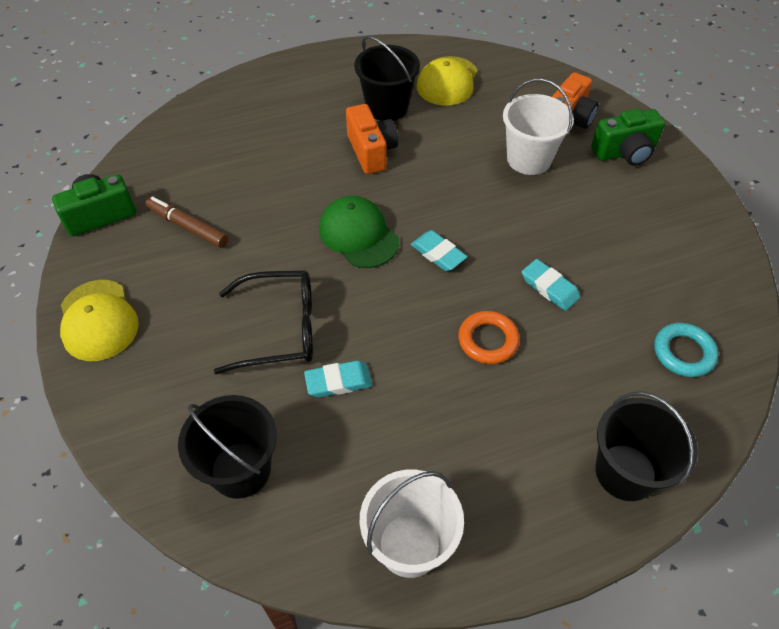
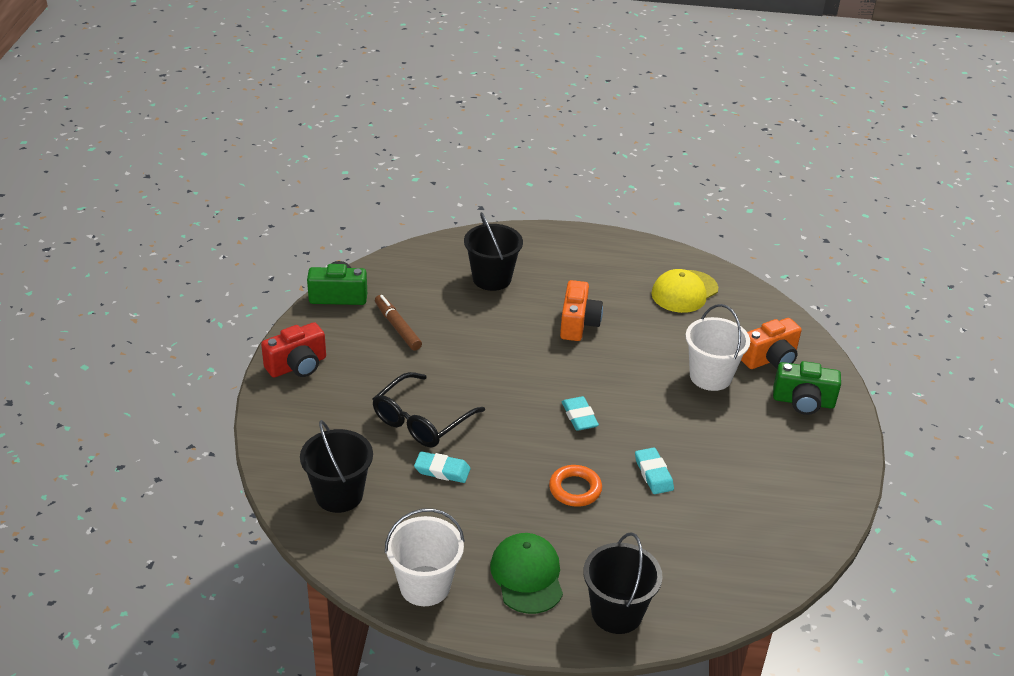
camera: 25 degrees right, 15 degrees down
(98, 320) = (297, 366): yellow cap -> red camera
(279, 329) = (421, 420): black glasses -> black glasses turned 105 degrees clockwise
(358, 235) = (525, 380): green cap -> green cap (527, 575)
(387, 107) = (615, 295): black bucket -> black bucket (492, 278)
(683, 353) = (730, 560): turquoise ring -> none

